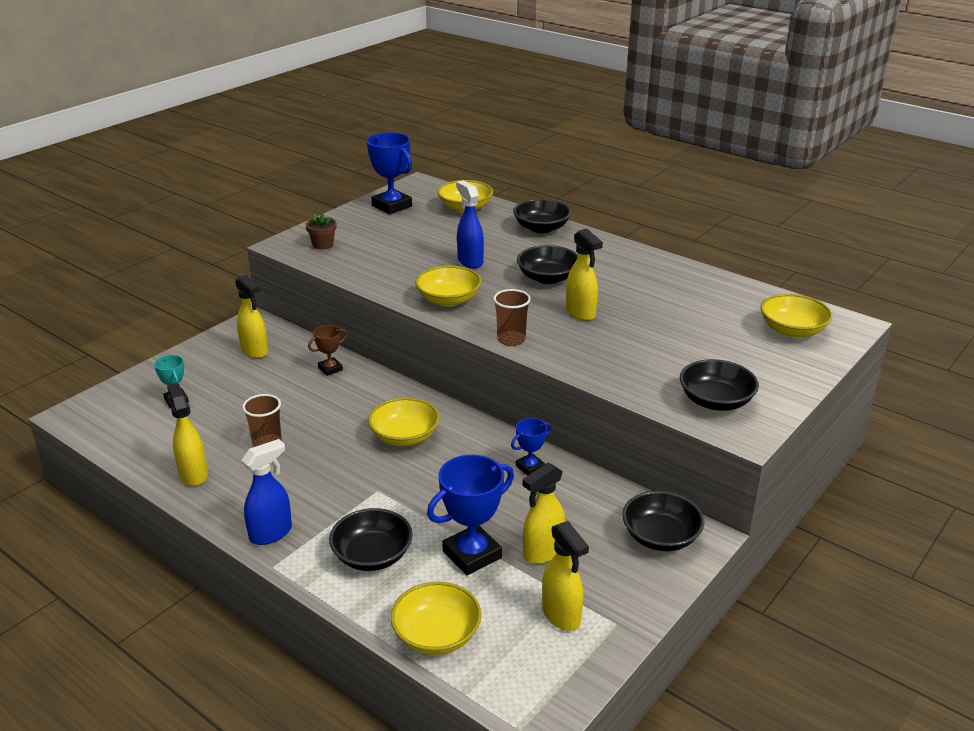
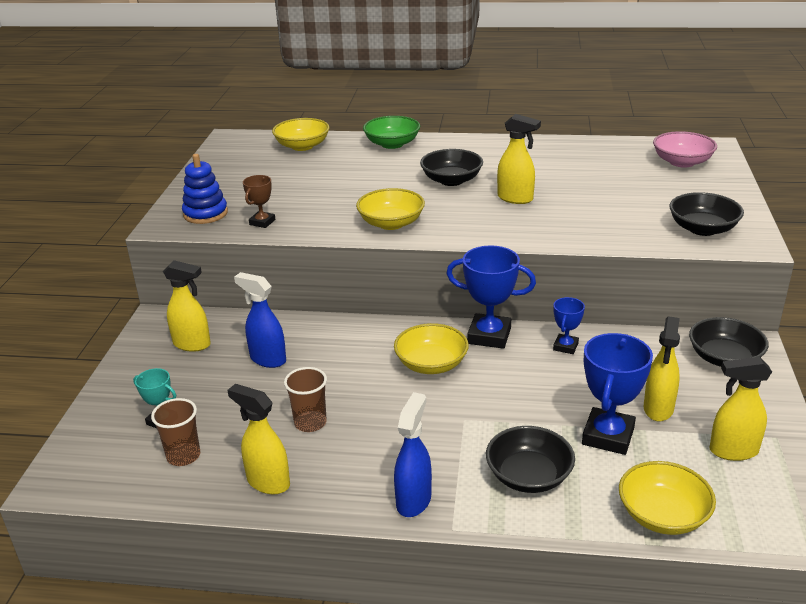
camera: 30 degrees left, 0 degrees up
(323, 244) = (205, 214): brown flower pot -> blue stacking toy
(330, 369) = (290, 333): brown trophy -> brown trophy (262, 222)
(392, 206) = (230, 163): blue trophy -> blue trophy (489, 336)
(470, 261) = (367, 187): blue spray bottle -> blue spray bottle (267, 359)
(511, 340) = (489, 237): brown cup -> brown cup (183, 456)
(541, 228) = (392, 144): black bowl -> green bowl
(561, 616) = (733, 451): yellow spray bottle -> yellow spray bottle turned 150 degrees clockwise
(792, 330) = (682, 162): yellow bowl -> pink bowl

